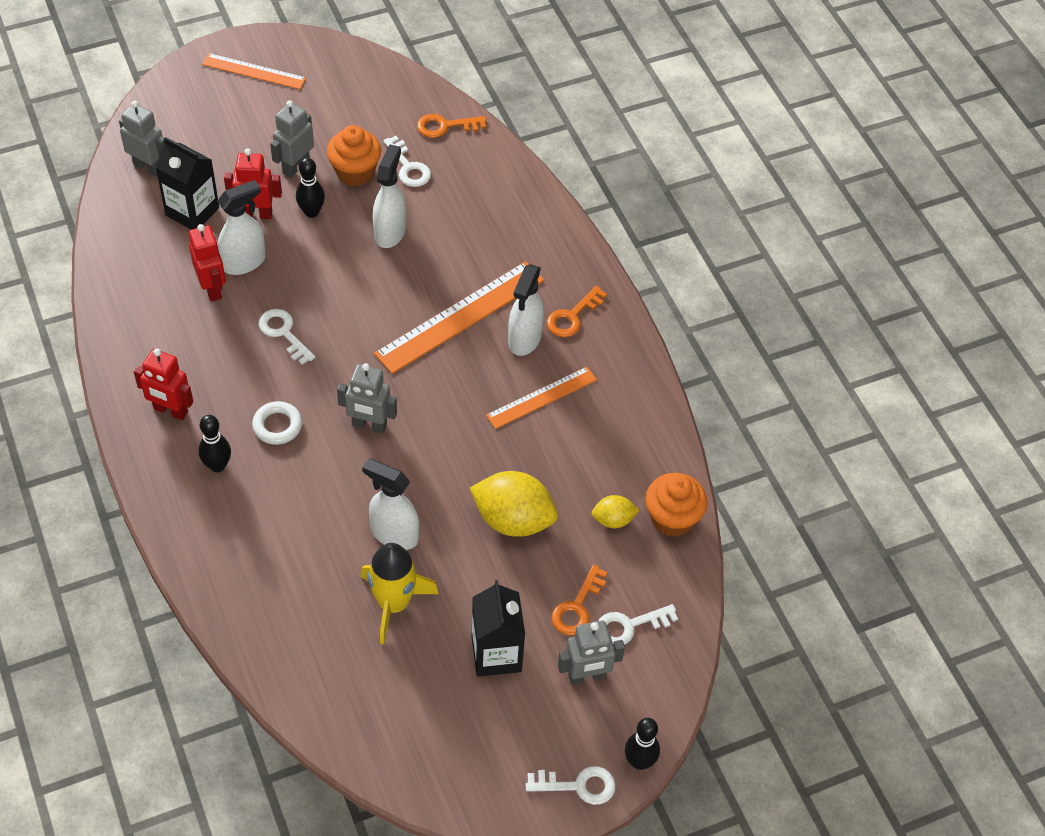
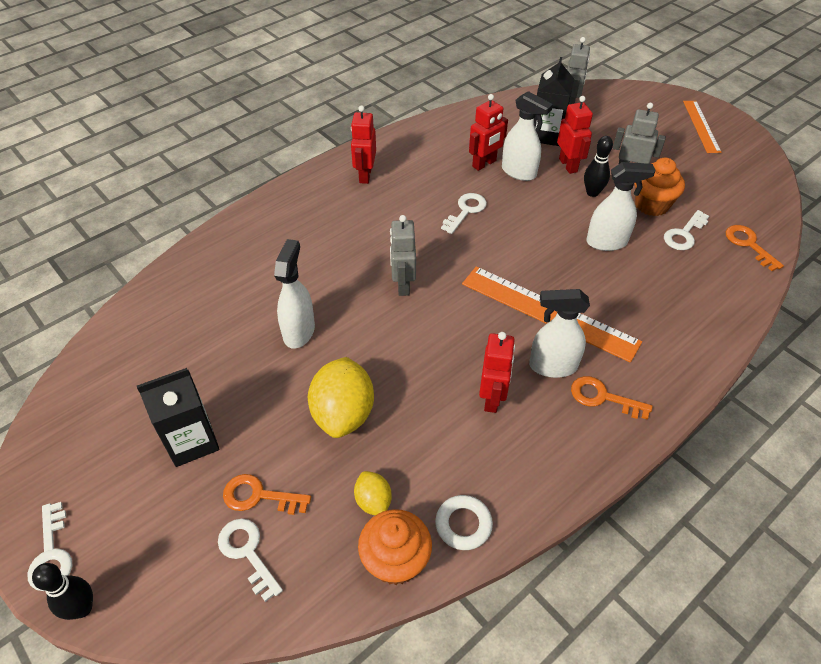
camera: 75 degrees right, 5 degrees down
(217, 465) = (327, 211): black bowling pin -> none
(277, 426) = (377, 232): white ring -> white ring (463, 524)
(393, 604) = (229, 351): yellow rocket -> none
(541, 397) = (492, 398): orange ruler -> red robot
(587, 676) = (180, 527): grey robot -> none

